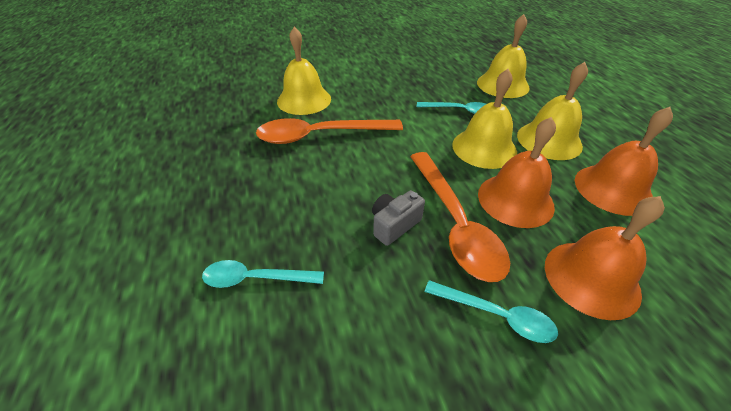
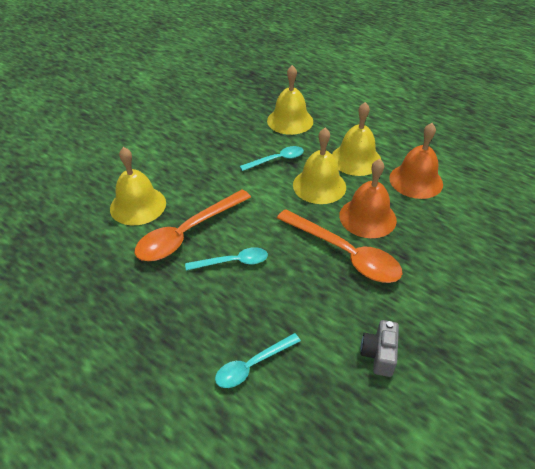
camera: 35 degrees left, 0 degrees up
(394, 225) = (308, 276): grey camera -> grey camera (379, 354)
(496, 315) = (410, 299): turquoise spoon -> turquoise spoon (233, 262)
(591, 278) = (440, 248): orange bell -> none

